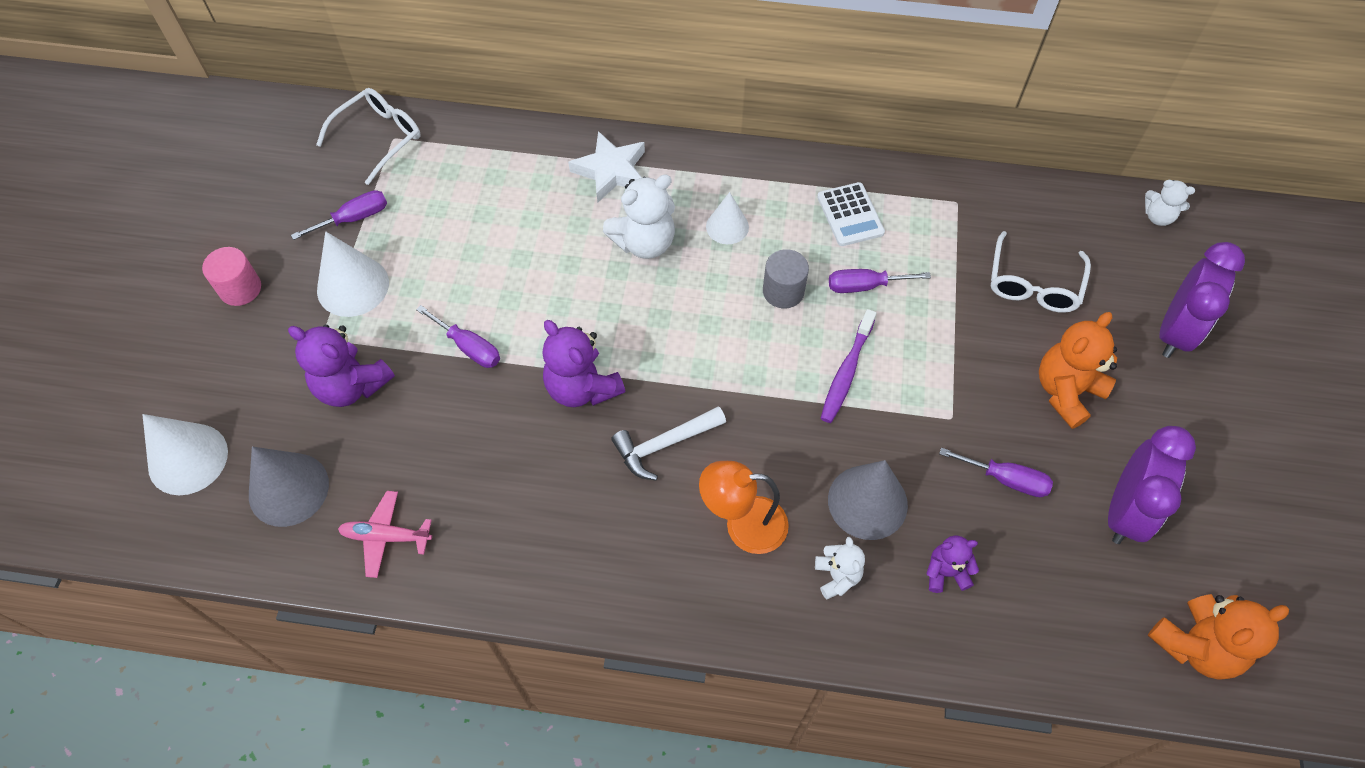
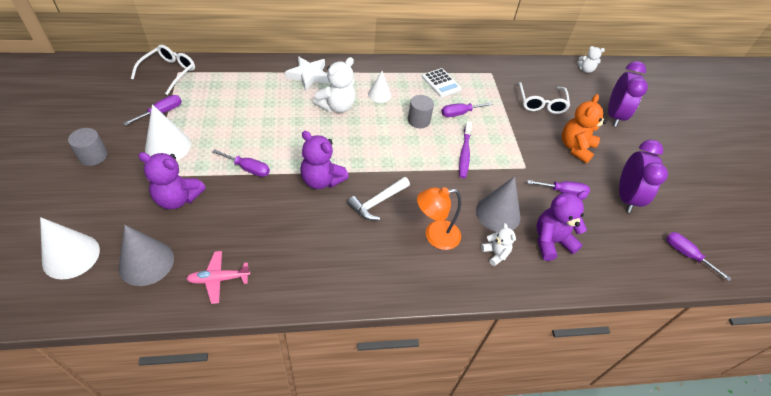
camera: 20 degrees left, 10 degrees down
(240, 288) = (93, 156): pink cylinder -> grey cylinder
(945, 572) = (551, 241): purple teddy bear -> purple teddy bear, size x1.74
(1196, 645) = (686, 254): orange teddy bear -> purple screwdriver

